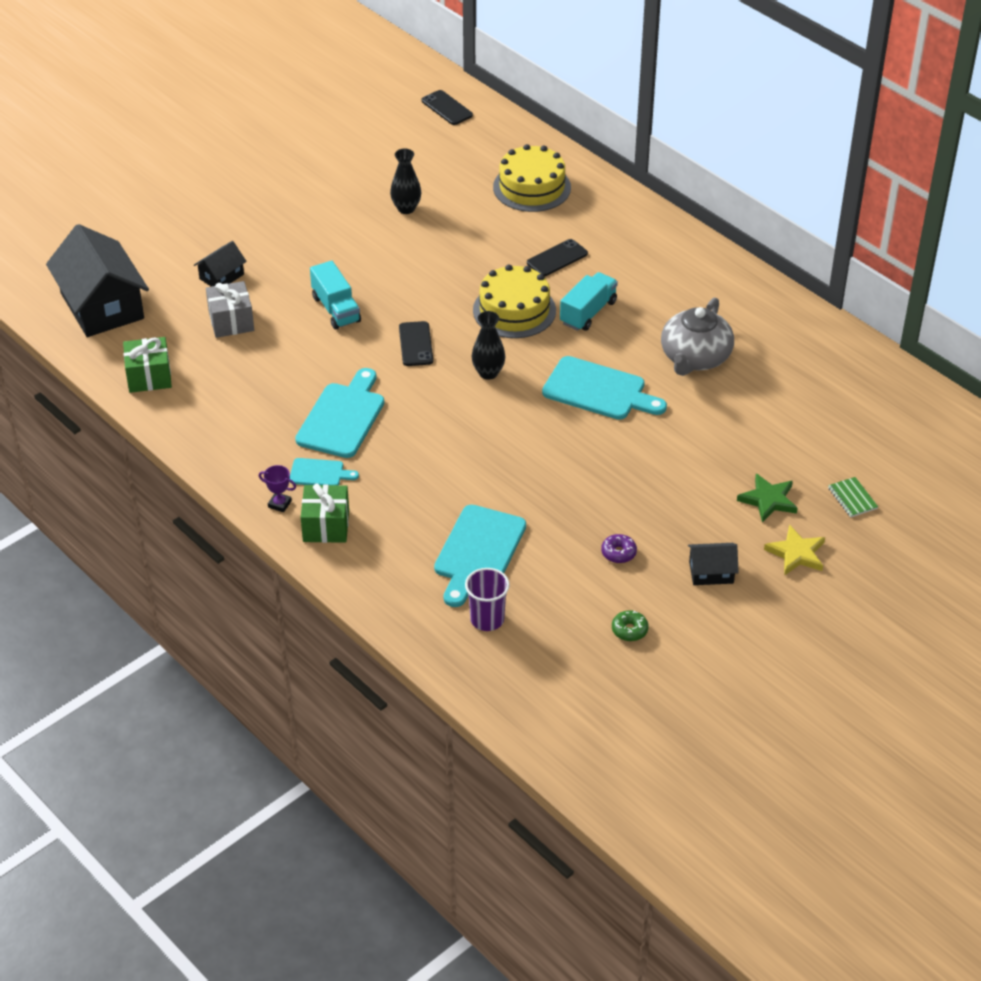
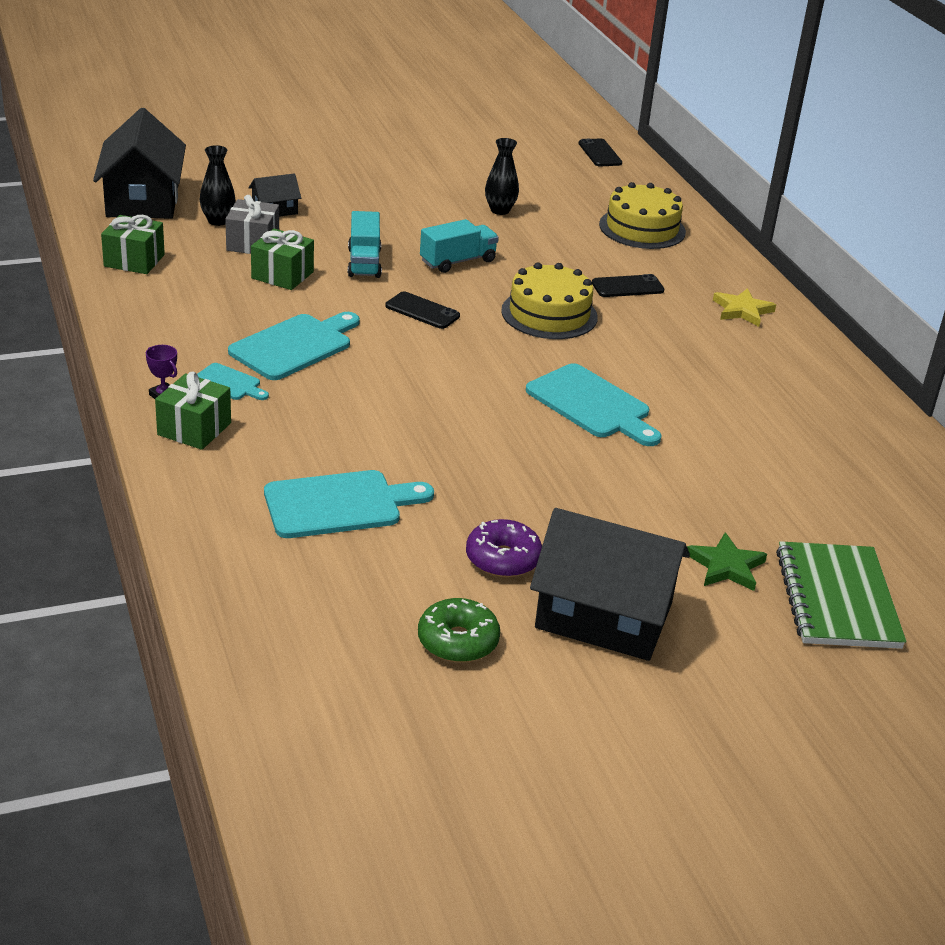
camera: 20 degrees right, 10 degrees down
(280, 347) = (282, 275): none -> green gift
(416, 344) = (422, 311): black phone -> black phone turned 75 degrees counterclockwise
(478, 551) = (339, 504): turquoise cutting board -> turquoise cutting board turned 150 degrees counterclockwise
(487, 619) = (295, 572): purple cup -> none
(488, 373) = (480, 355): black vase -> black vase (218, 221)
(588, 312) = (629, 338): turquoise truck -> turquoise truck (458, 261)
(618, 553) = (503, 559): purple donut -> purple donut, size x1.64
(629, 630) = (458, 641): green donut -> green donut, size x1.64
(695, 358) = (724, 409): grey teapot -> none
(711, 572) = (604, 616): black house -> black house, size x2.13
(796, 553) = (727, 632): yellow star -> yellow star (742, 310)
(852, 498) = (837, 599): green notebook -> green notebook, size x2.35

